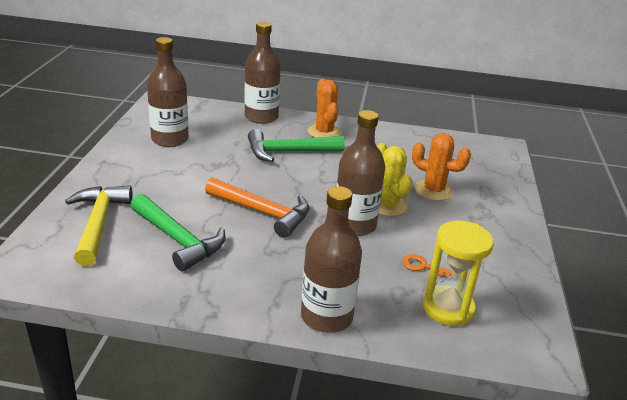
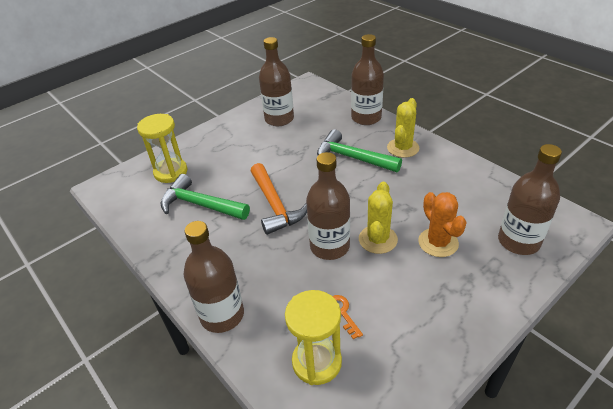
camera: 45 degrees right, 10 degrees up
(98, 223) = (171, 172): yellow hammer -> yellow hourglass
(178, 240) = (200, 204): green hammer -> green hammer turned 120 degrees clockwise
(324, 132) = (403, 148): orange cactus -> yellow cactus
(484, 170) = (518, 241): none -> brown bottle

